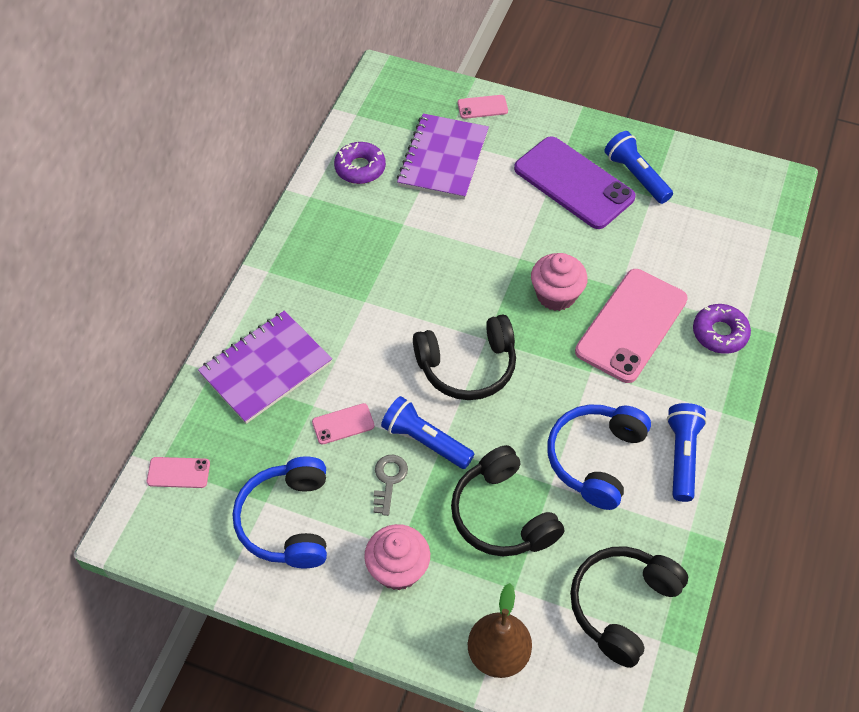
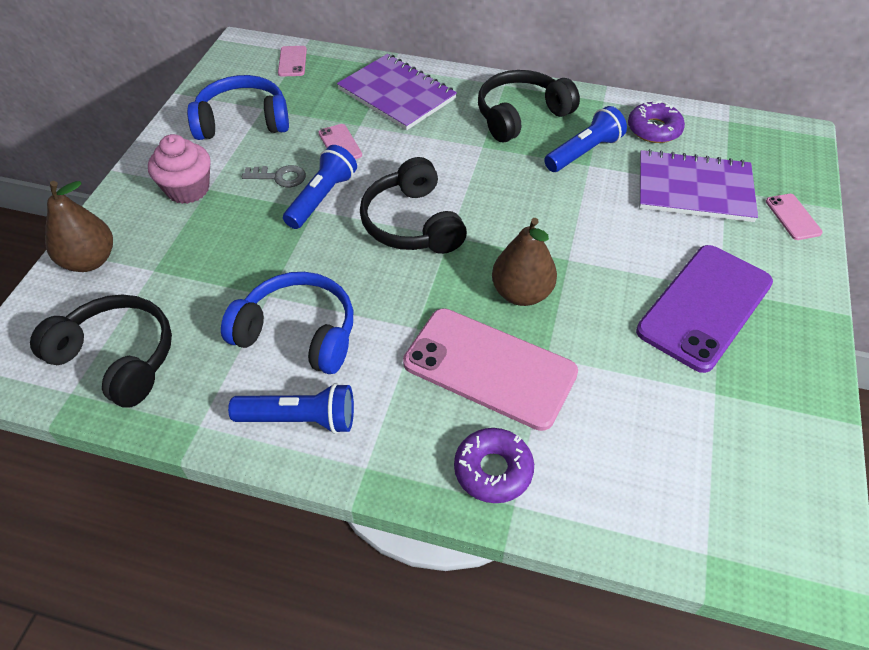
camera: 85 degrees right, 5 degrees down
(502, 515) = (235, 257): black headphones -> black headphones (521, 115)
(556, 295) = (521, 293): pink cupcake -> brown pear
(636, 176) = (745, 374): blue flashlight -> blue flashlight (584, 152)

